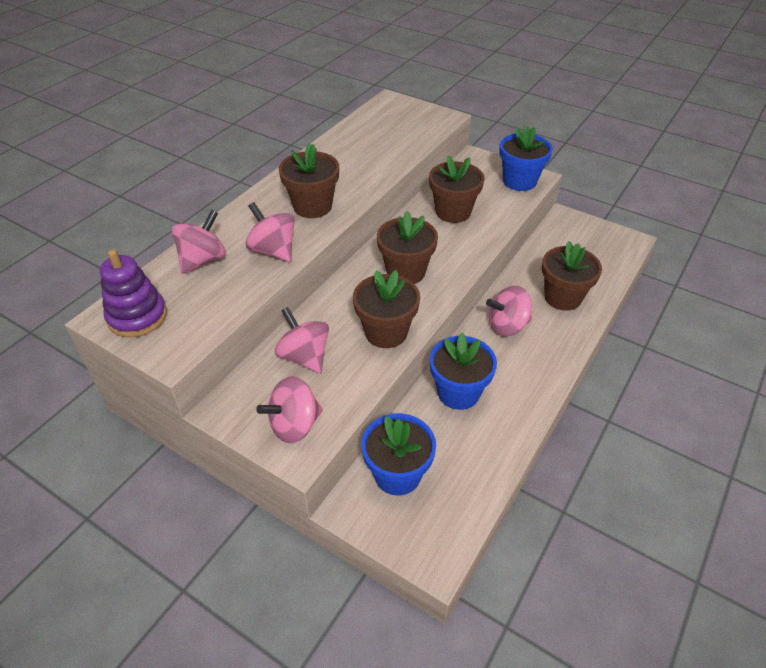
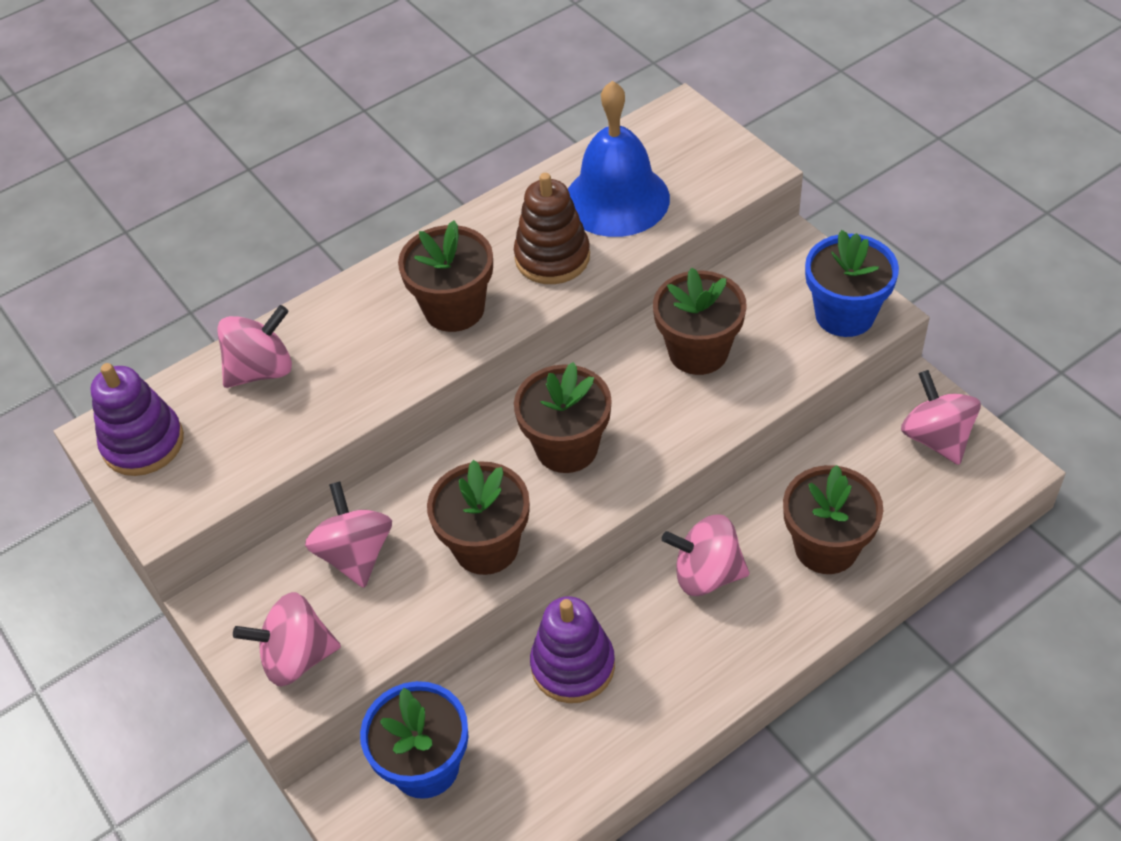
camera: 25 degrees right, 5 degrees up
(273, 250) = (363, 377): pink spinning top -> pink spinning top (936, 438)
(357, 172) = (552, 257): none -> brown stacking toy
(378, 141) = (617, 199): none -> blue bell
(458, 392) = (573, 666): blue flower pot -> purple stacking toy

